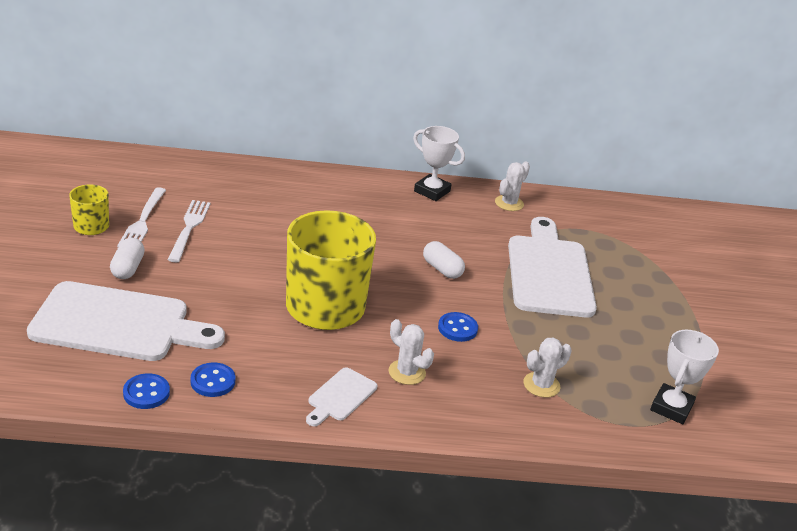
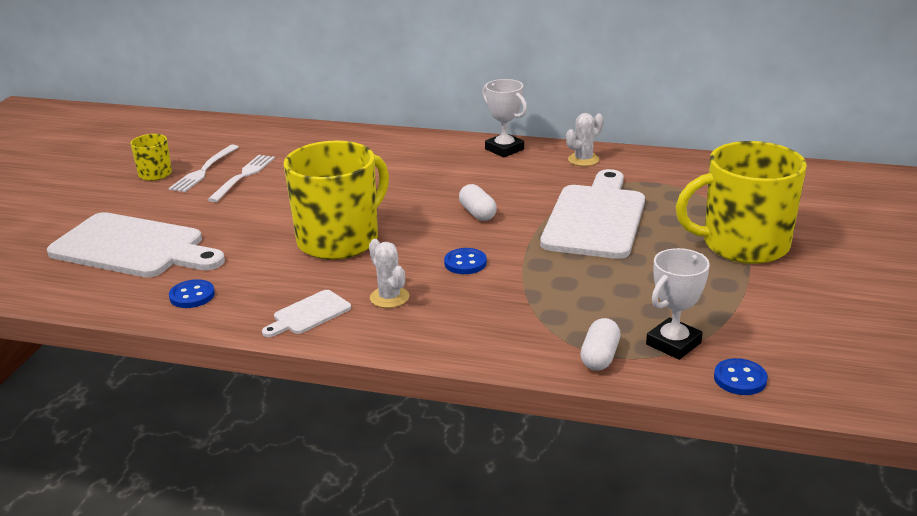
camera: 20 degrees right, 5 degrees down
(128, 268) = (168, 206): white capsule -> white capsule (600, 357)
(146, 393) = (125, 302): blue button -> blue button (740, 379)
(541, 385) = (530, 315): white cactus -> none
(683, 298) = (743, 245): none -> yellow mug

